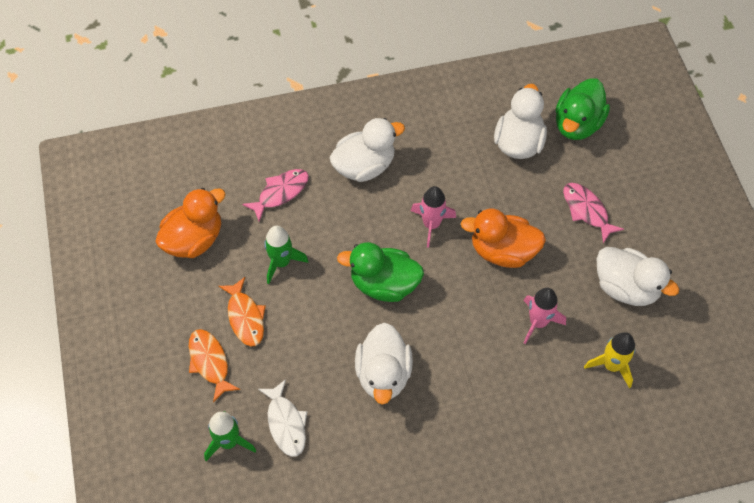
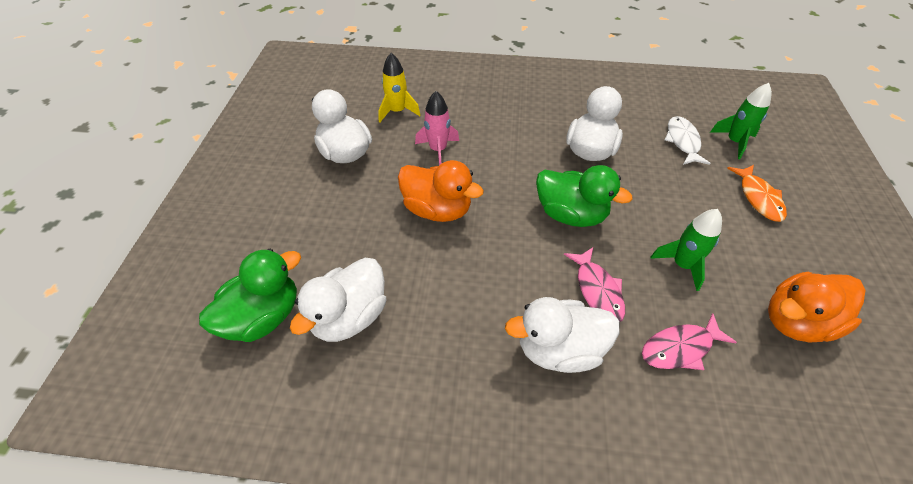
camera: 160 degrees left, 10 degrees down
(245, 317) = (723, 225): orange fish -> none
(431, 224) = (500, 255): pink rocket -> none
(586, 211) = (329, 221): pink fish -> pink fish (597, 290)

